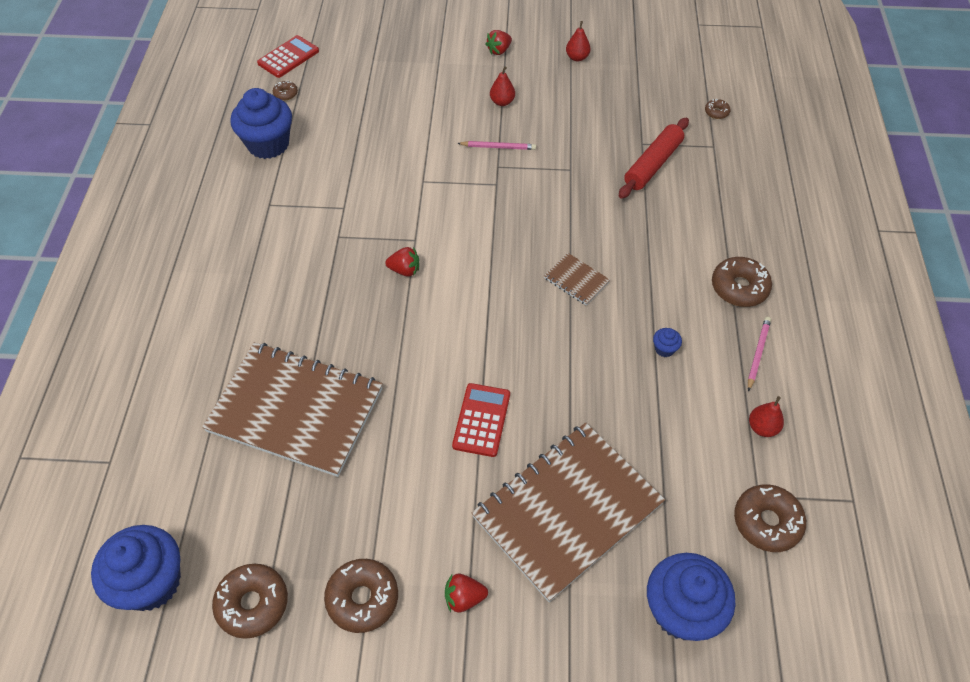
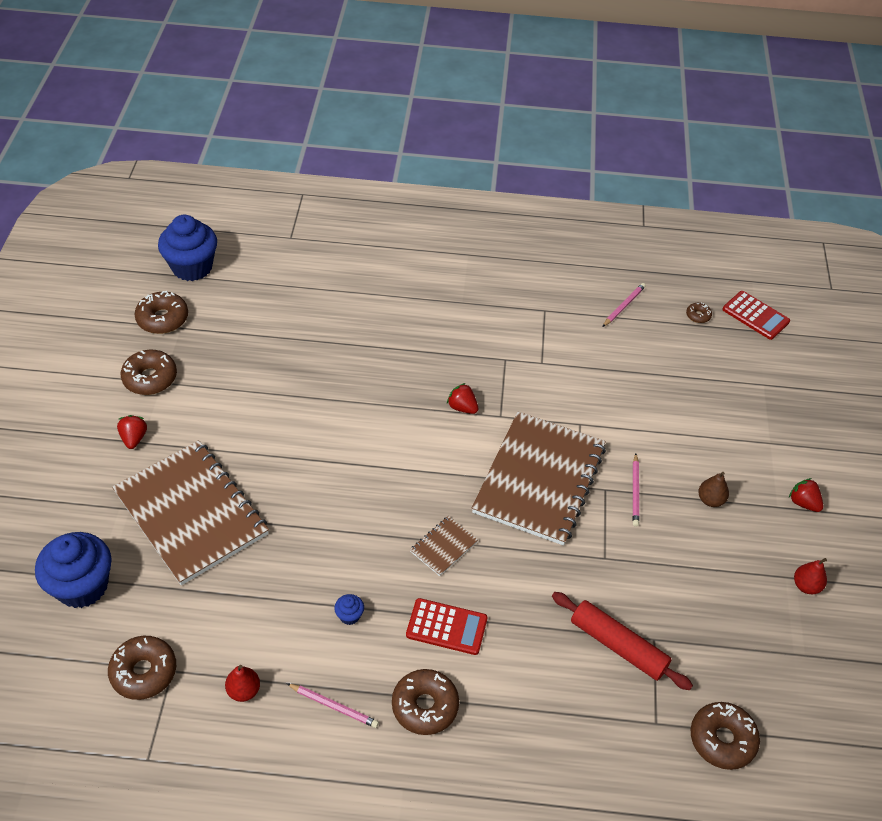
camera: 90 degrees right, 5 degrees down
(268, 144) = (624, 306): blue cupcake -> pink pencil
(295, 410) = (319, 336): brown notebook -> brown notebook (539, 479)
(404, 270) = (462, 407): red strawberry -> red strawberry turned 120 degrees clockwise
(481, 420) = (290, 458): red calculator -> red calculator (446, 627)
(502, 102) = (710, 500): red pear -> brown pear
(716, 112) = (722, 739): brown donut -> brown donut, size x2.00

